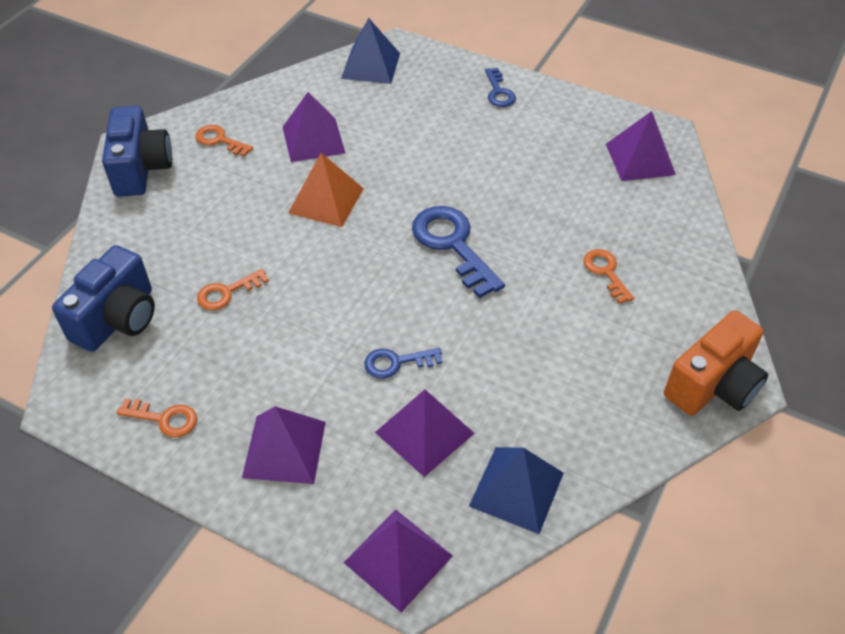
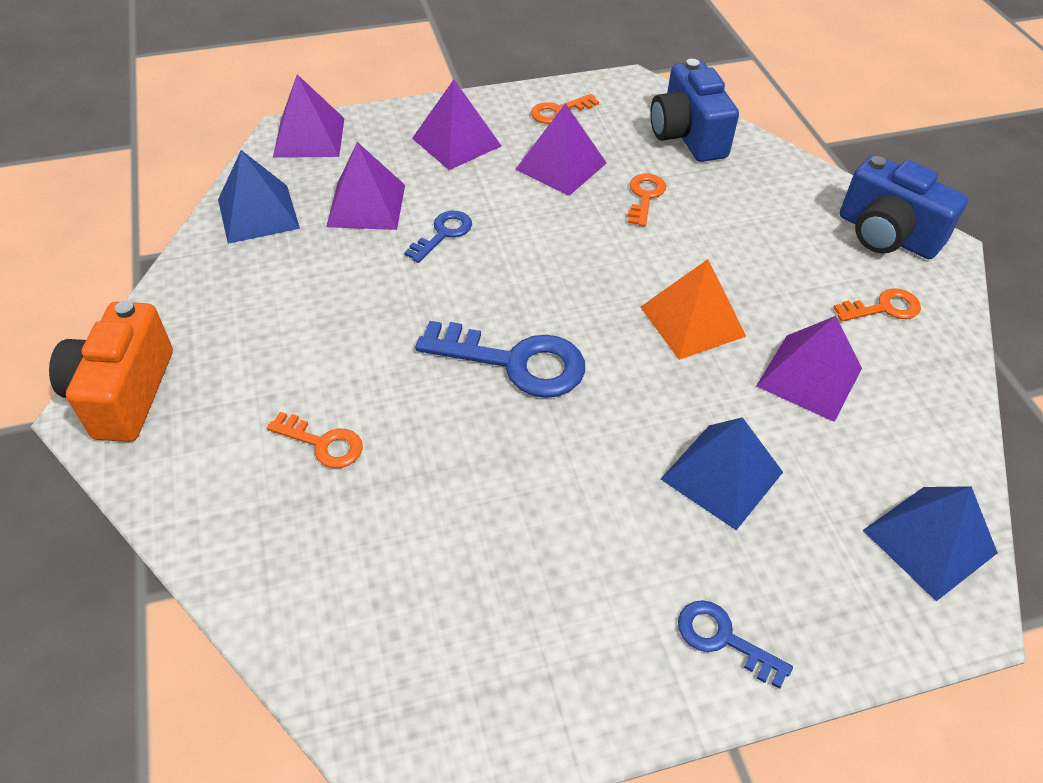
camera: 135 degrees right, 0 degrees up
(419, 133) = (722, 475): none -> blue pyramid
(640, 159) = (409, 666): purple pyramid -> purple pyramid (561, 166)

